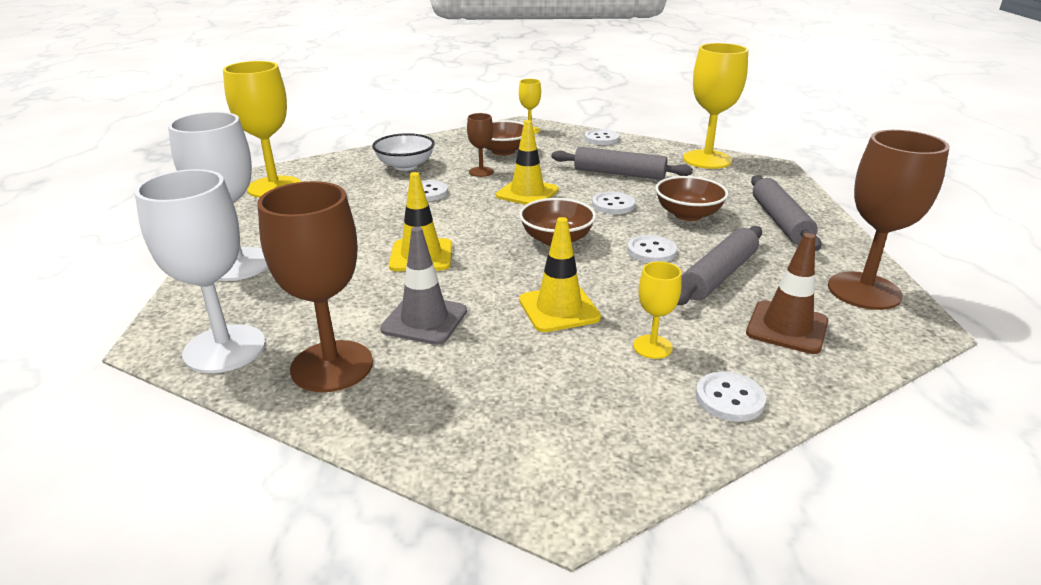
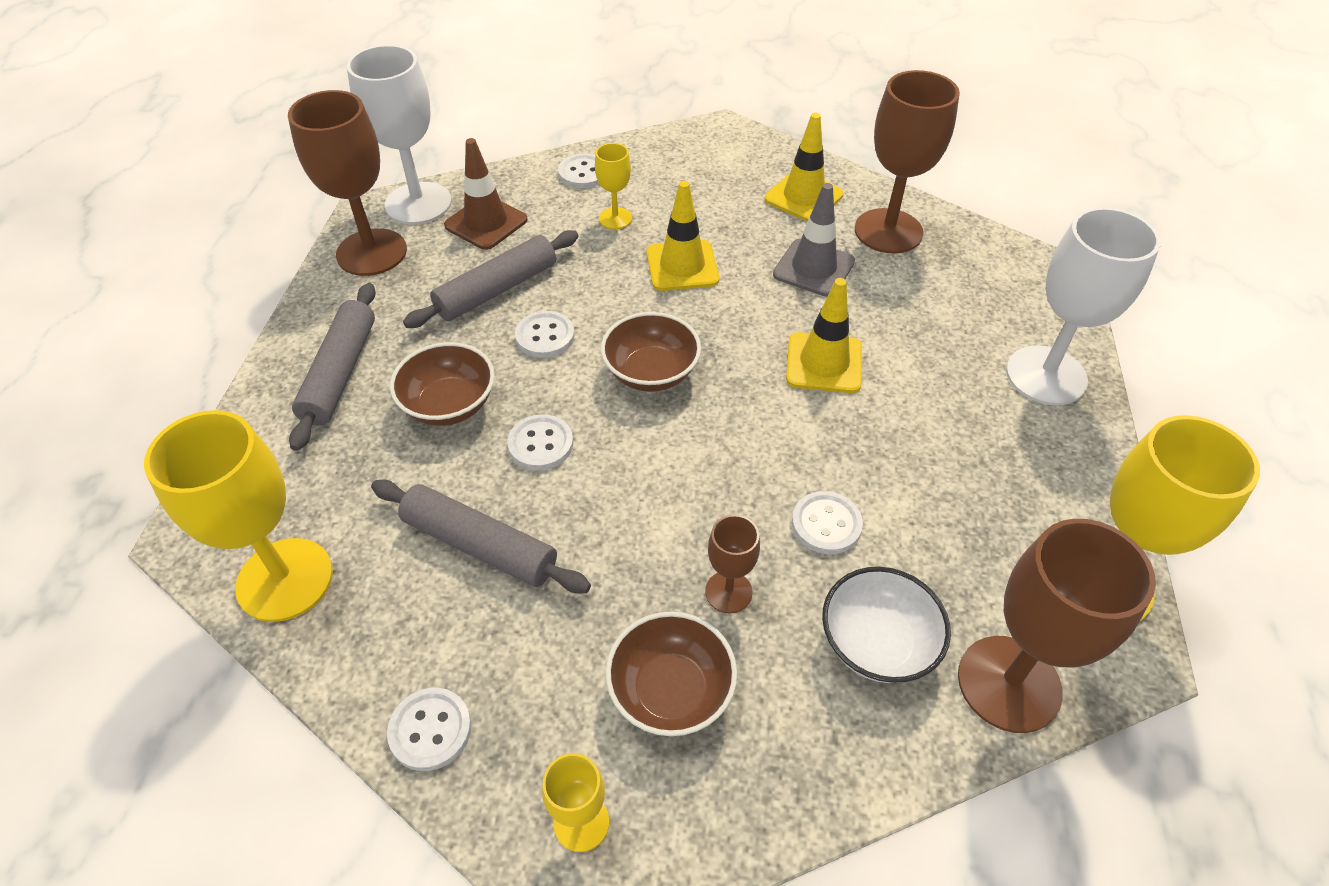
camera: 170 degrees left, 20 degrees up
(224, 349) = (990, 258): white goblet -> white goblet (418, 203)
(344, 162) = (1009, 683): none -> brown goblet
(527, 193) = (660, 498): yellow traffic cone -> yellow traffic cone (803, 197)

